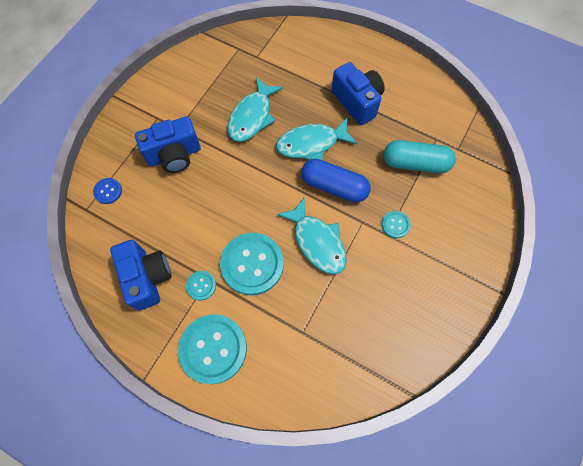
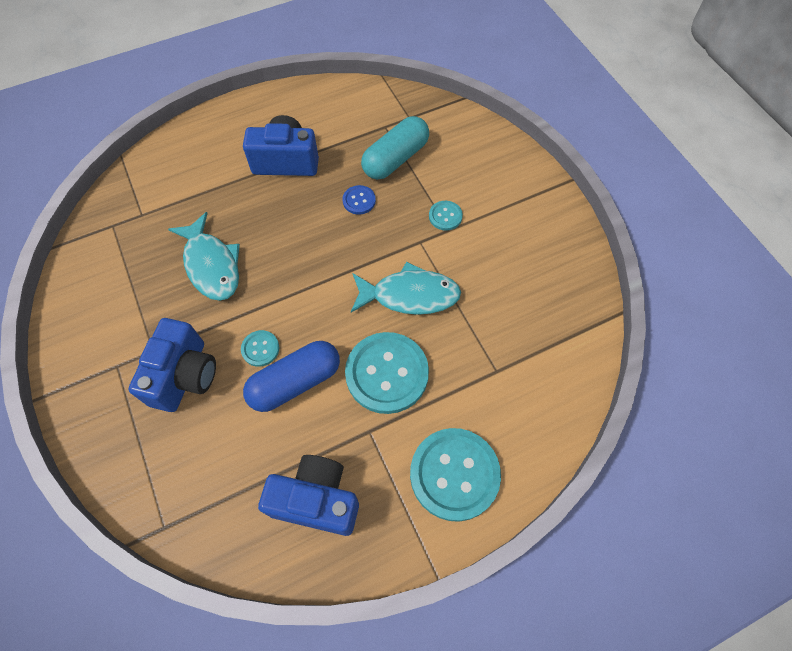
camera: 55 degrees left, 5 degrees down
(108, 191) = (163, 484): blue button -> blue button (359, 201)
(201, 286) = (371, 443): turquoise button -> turquoise button (260, 349)
(311, 144) = (296, 230): turquoise fish -> none
(334, 186) = (362, 241): blue capsule -> blue capsule (295, 382)

